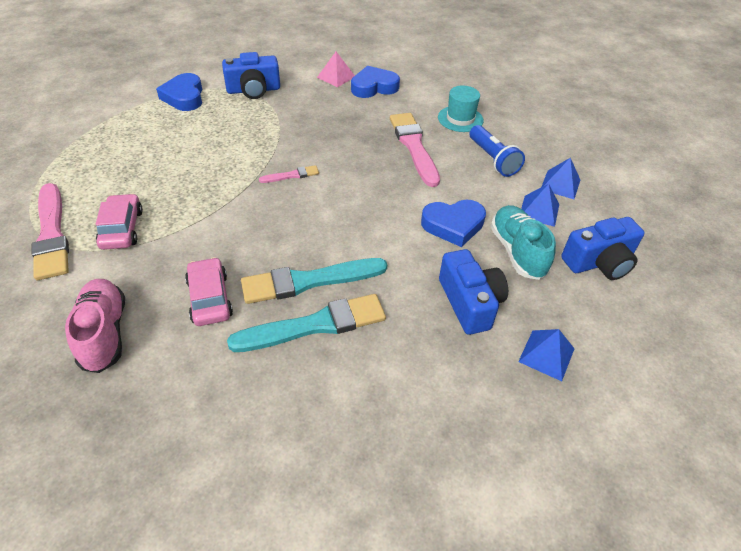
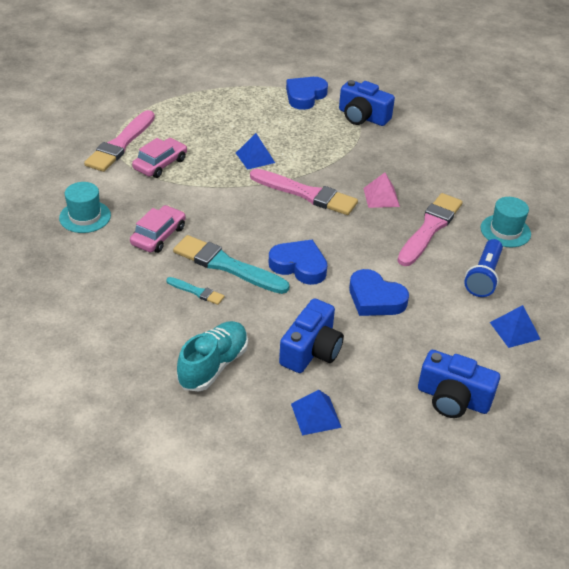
camera: 45 degrees right, 5 degrees down
(104, 333) = (85, 216): pink shoe -> turquoise hat
(292, 175) = (306, 194): pink brush -> pink brush, size x2.06
(315, 325) = (197, 292): turquoise brush -> turquoise brush, size x0.49
(336, 77) = (445, 140): pink pyramid -> pink pyramid (381, 197)
(374, 87) = (466, 165): blue heart -> blue heart (299, 266)
(517, 251) = (397, 347): turquoise shoe -> turquoise shoe (213, 365)
(539, 210) = (462, 335): blue pyramid -> blue pyramid (255, 157)

